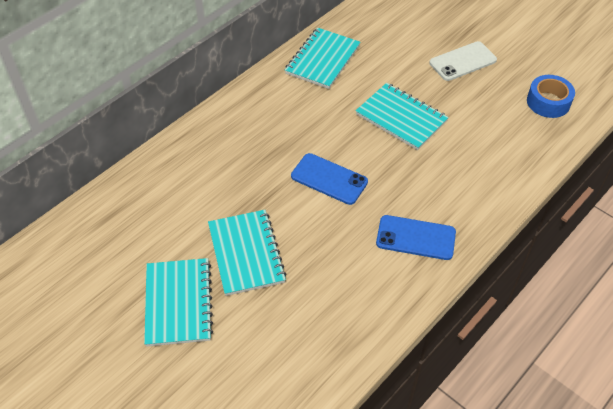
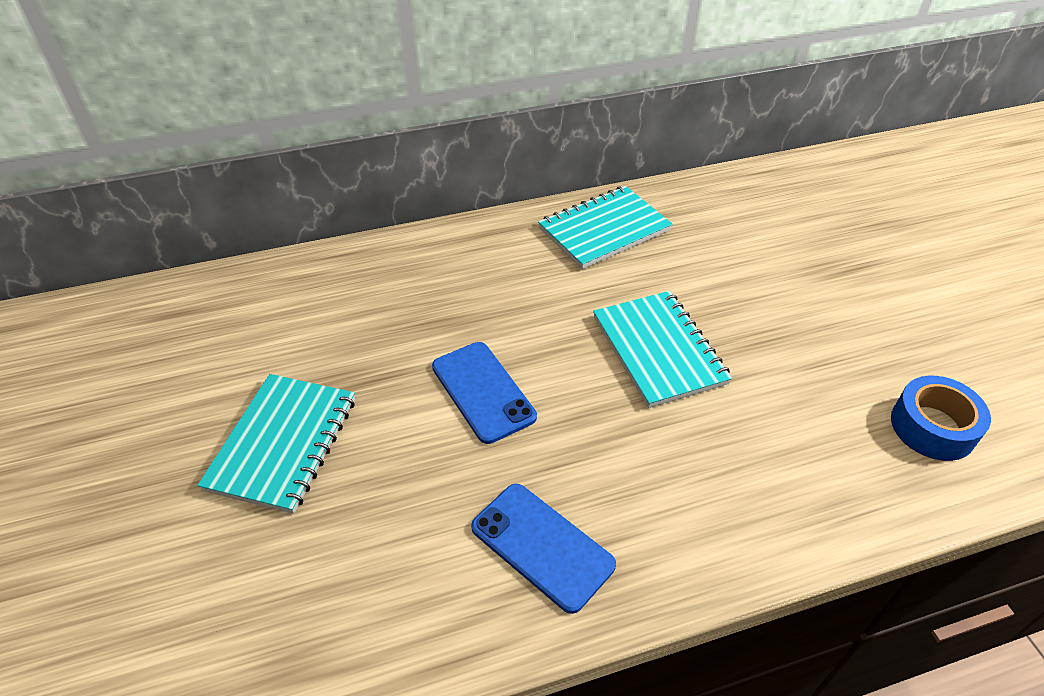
camera: 30 degrees right, 5 degrees down
(178, 303) = (139, 468): turquoise notebook -> none
(462, 61) = (818, 307): white phone -> none

